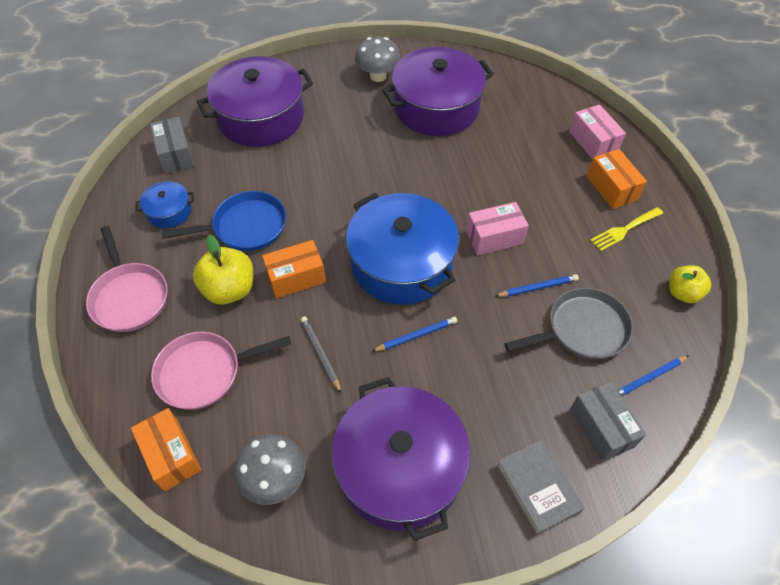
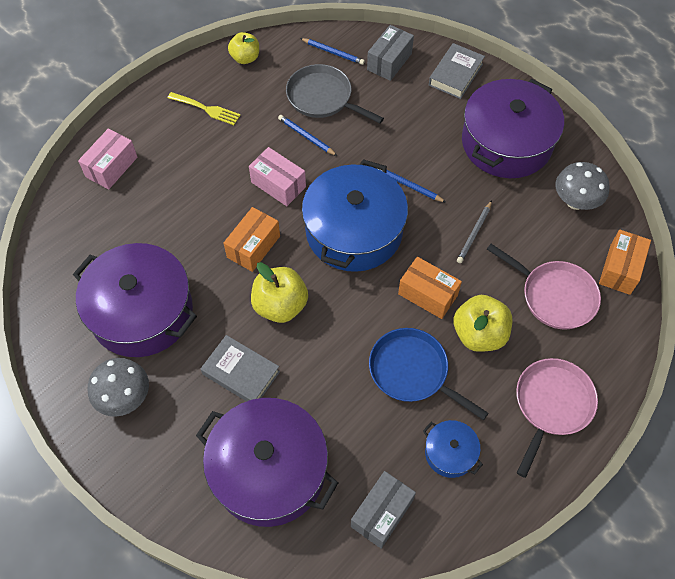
camera: 125 degrees left, 5 degrees up
(340, 135) = (241, 373): none -> grey book
(373, 180) = (280, 305): none -> yellow apple
(611, 188) = (163, 133): orange box -> orange box (253, 246)

